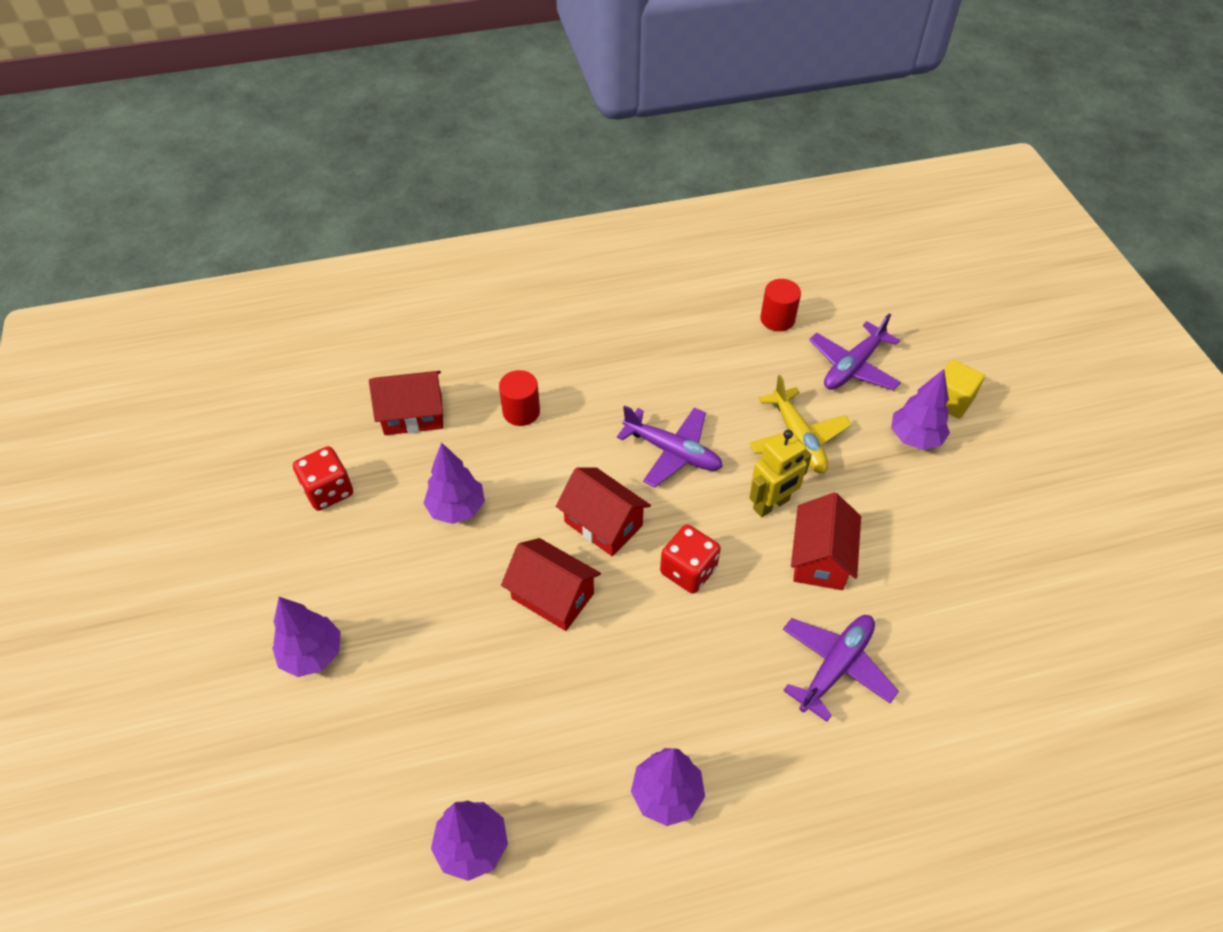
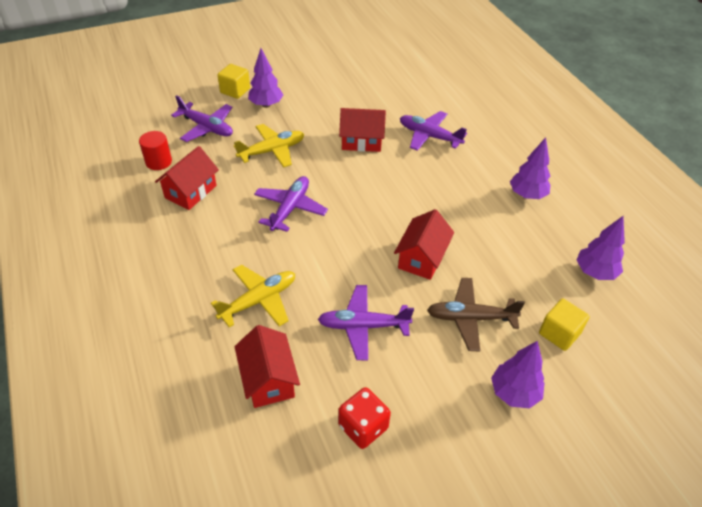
camera: 100 degrees left, 5 degrees down
(378, 743) = (559, 333): none -> yellow cube
(435, 633) = (470, 318): none -> brown plane
(457, 509) = (363, 326): purple tree -> purple plane
(521, 411) = (259, 300): red cylinder -> yellow plane
(603, 523) = (358, 238): red house -> red house (191, 192)
(688, 570) = (384, 195): red dice -> none
(771, 505) = (327, 161): yellow robot -> none

